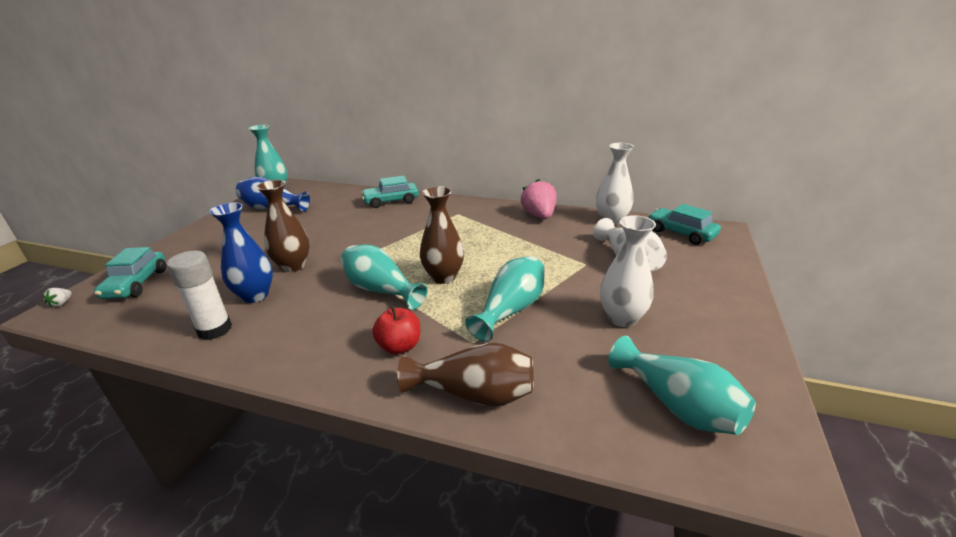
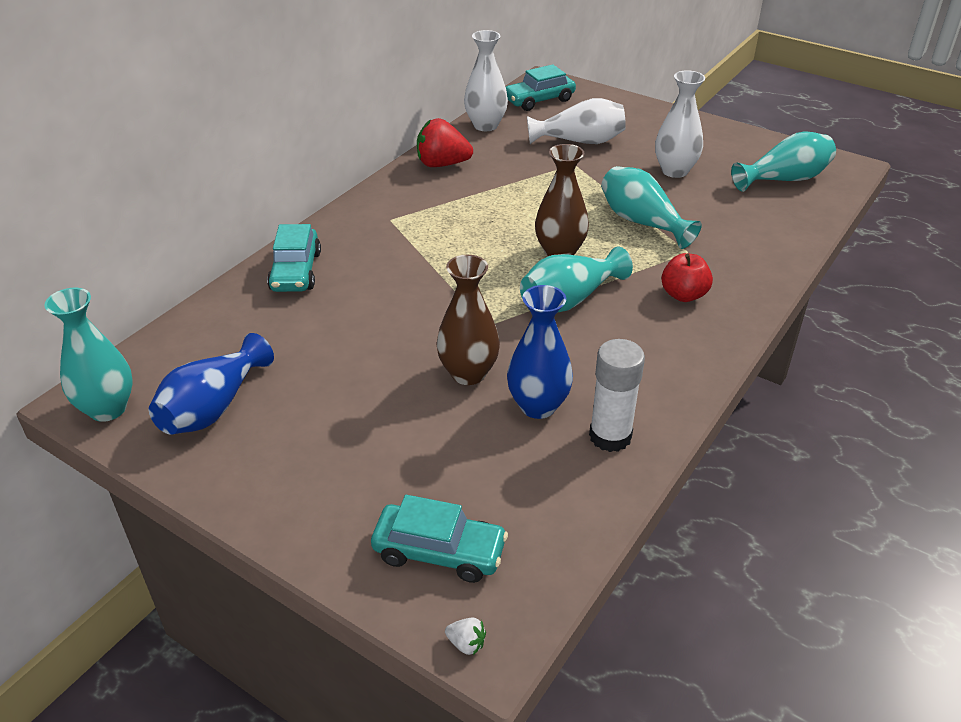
camera: 75 degrees left, 10 degrees up
(474, 394) = (759, 262): brown vase -> none
(539, 216) = (442, 164): pink strawberry -> red strawberry

